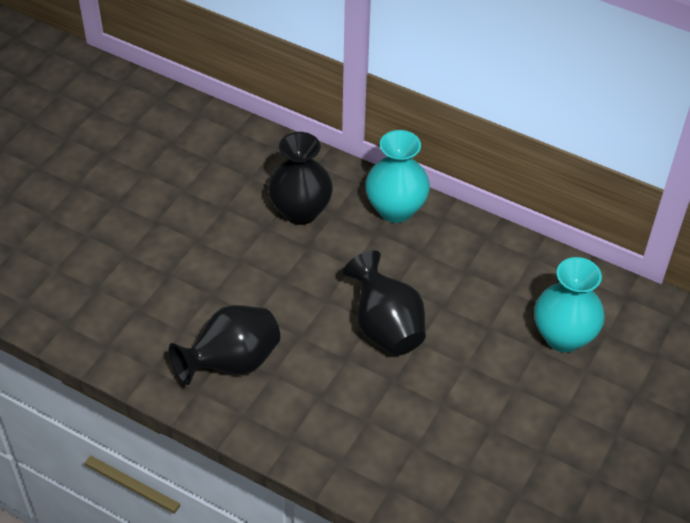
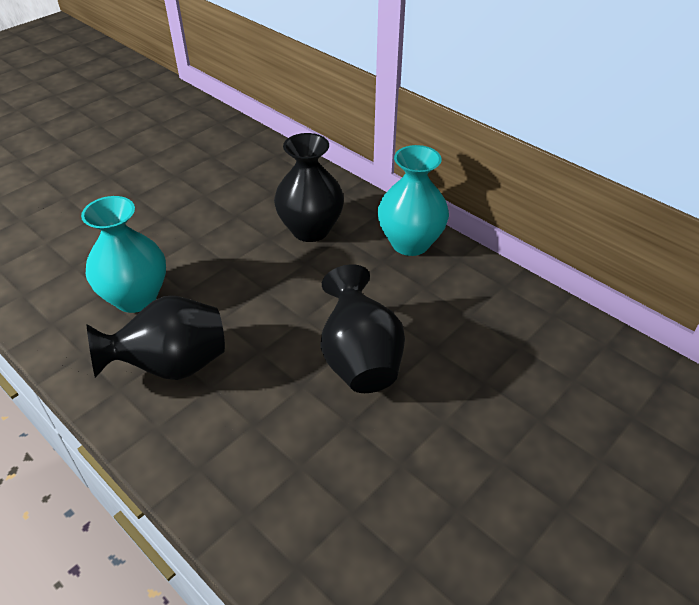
camera: 15 degrees right, 5 degrees down
(563, 337) = (576, 410): turquoise vase -> turquoise vase (136, 297)

